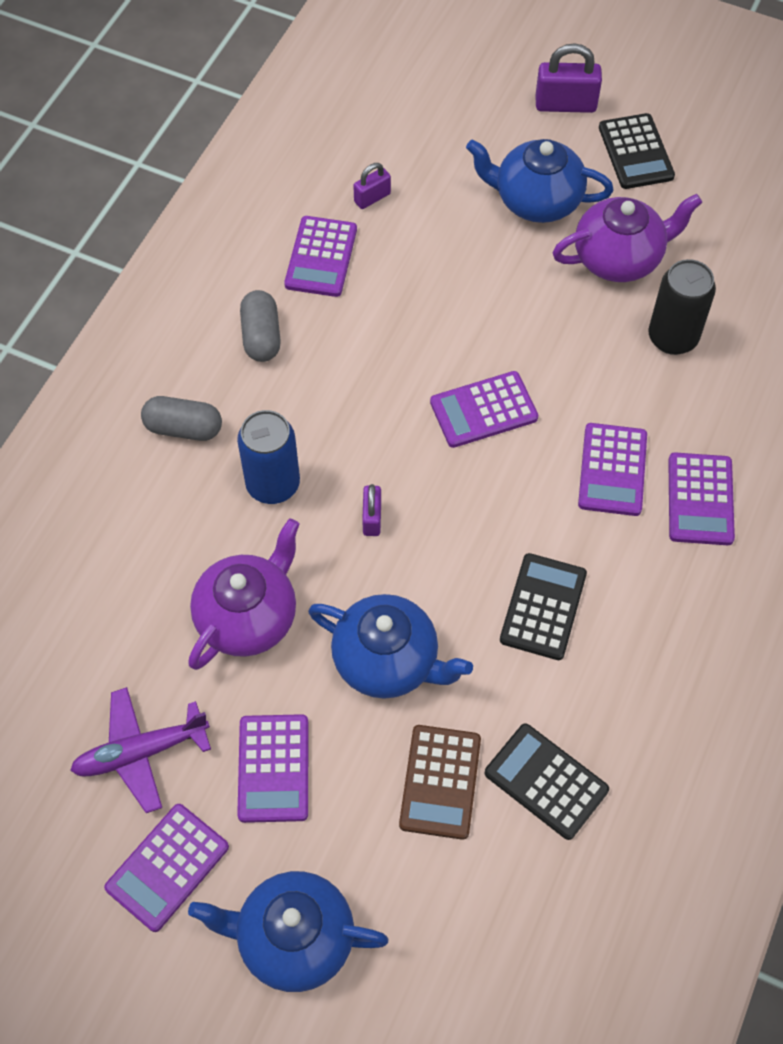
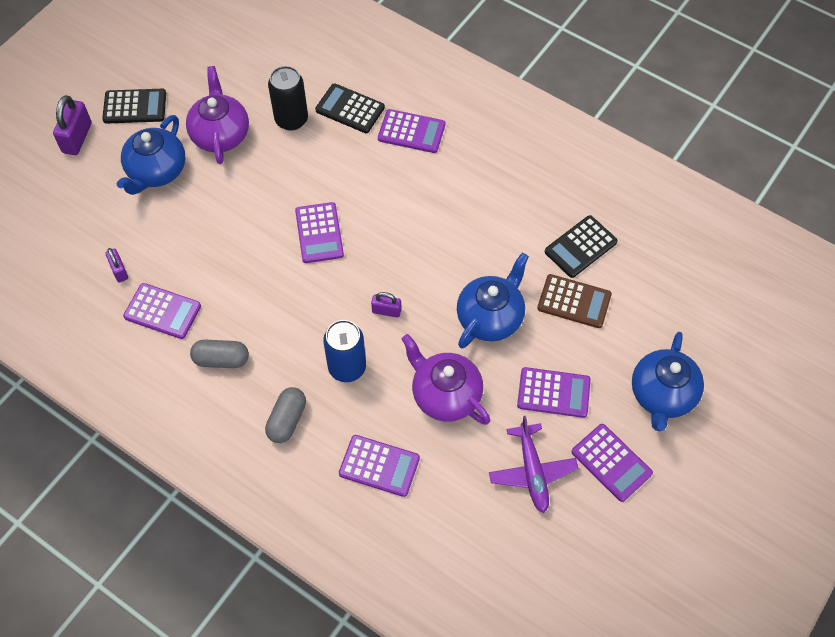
camera: 80 degrees left, 0 degrees up
(543, 607) = (468, 227): black calculator -> black calculator (350, 109)
(612, 470) = (380, 172): purple calculator -> purple calculator (379, 466)

